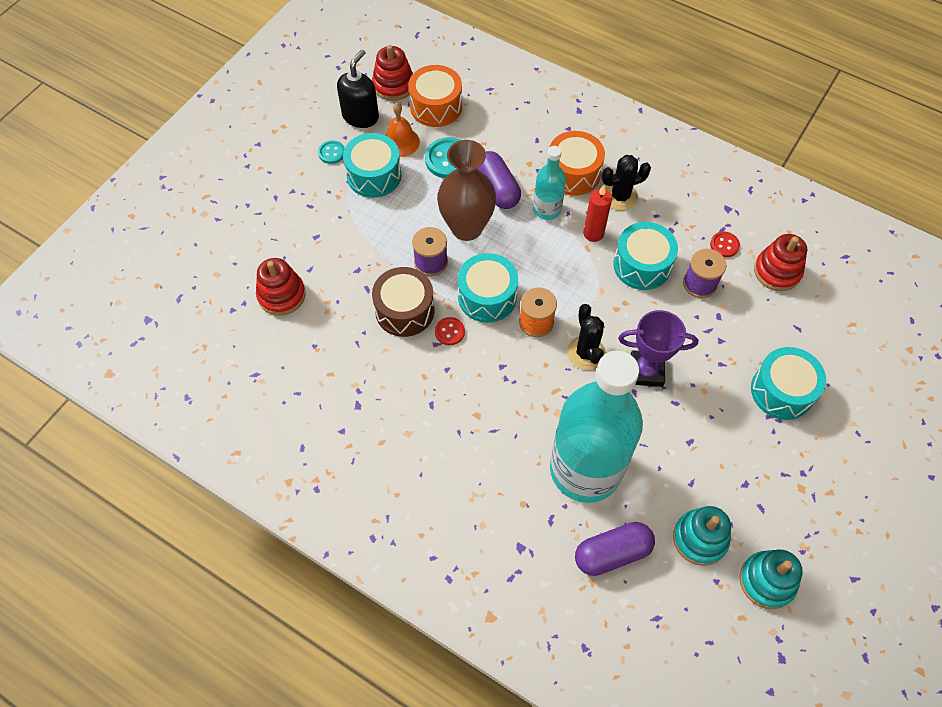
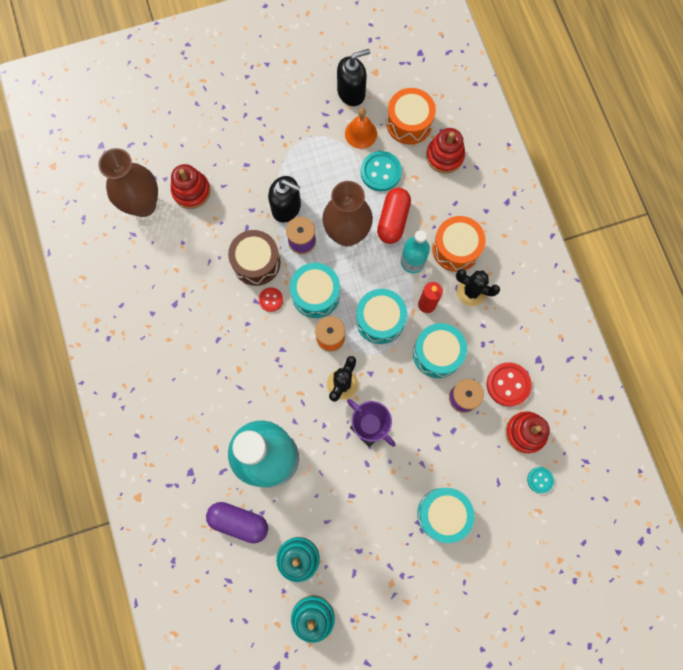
camera: 40 degrees right, 15 degrees up
(242, 341) = (143, 204): none -> brown vase
(331, 153) = (308, 107): turquoise button -> turquoise button (540, 480)
(374, 175) = (321, 146): turquoise drum -> turquoise drum (380, 320)
(389, 245) = (286, 207): none -> black soap dispenser
(393, 85) = (395, 83): red stacking toy -> red stacking toy (444, 156)
(497, 189) = (393, 220): purple capsule -> red capsule
(724, 245) = (508, 384): red button -> red button, size x1.74

